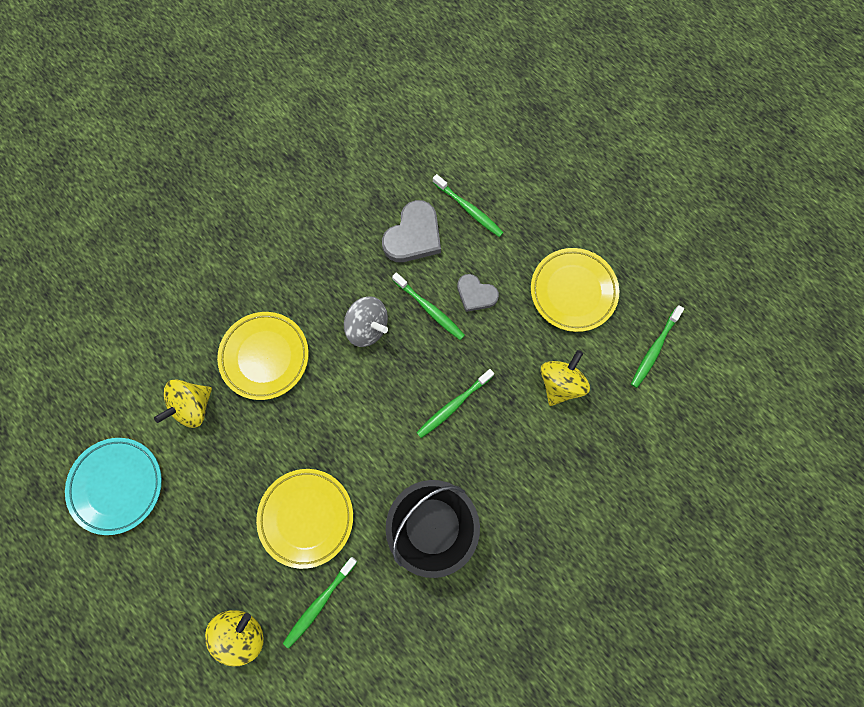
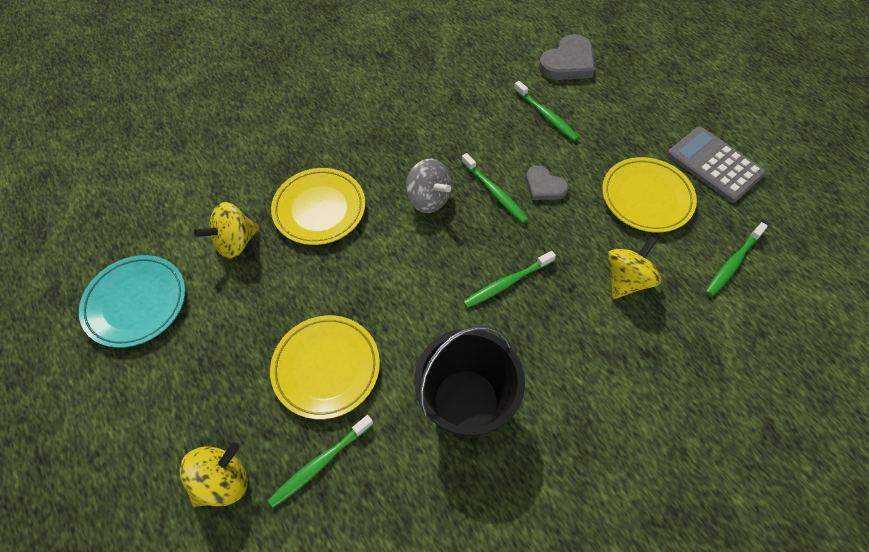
camera: 10 degrees right, 15 degrees down
(413, 236) = (488, 129): grey heart -> grey heart (568, 63)
(635, 242) = (714, 164): none -> grey calculator

